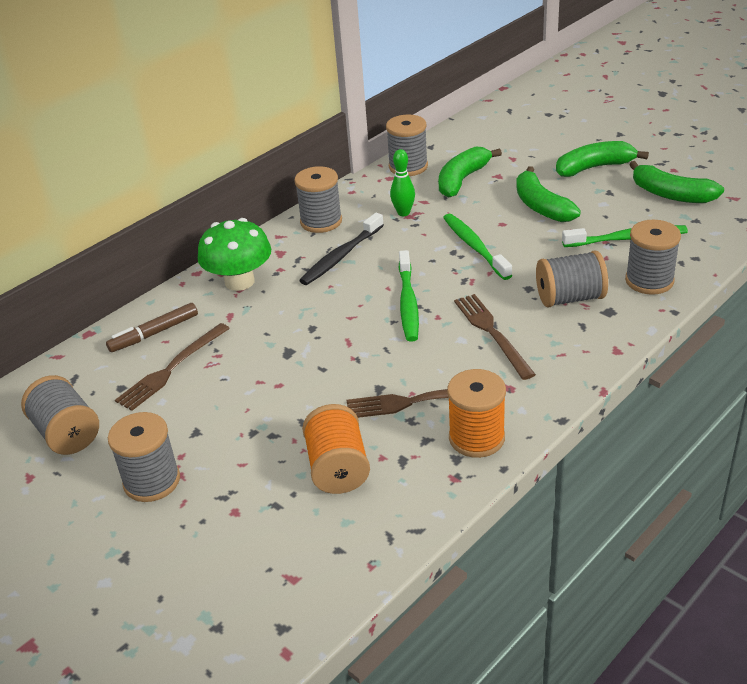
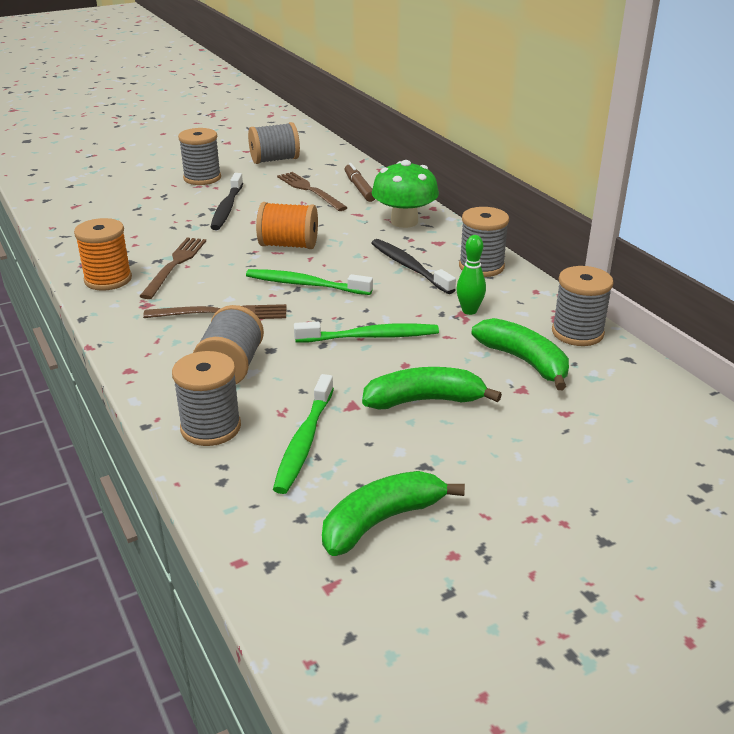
camera: 105 degrees right, 5 degrees down
(248, 418) = (227, 208): none -> black toothbrush
(338, 468) = (143, 229): orange spool -> orange spool (288, 245)
(594, 167) = (501, 475): green banana -> none

